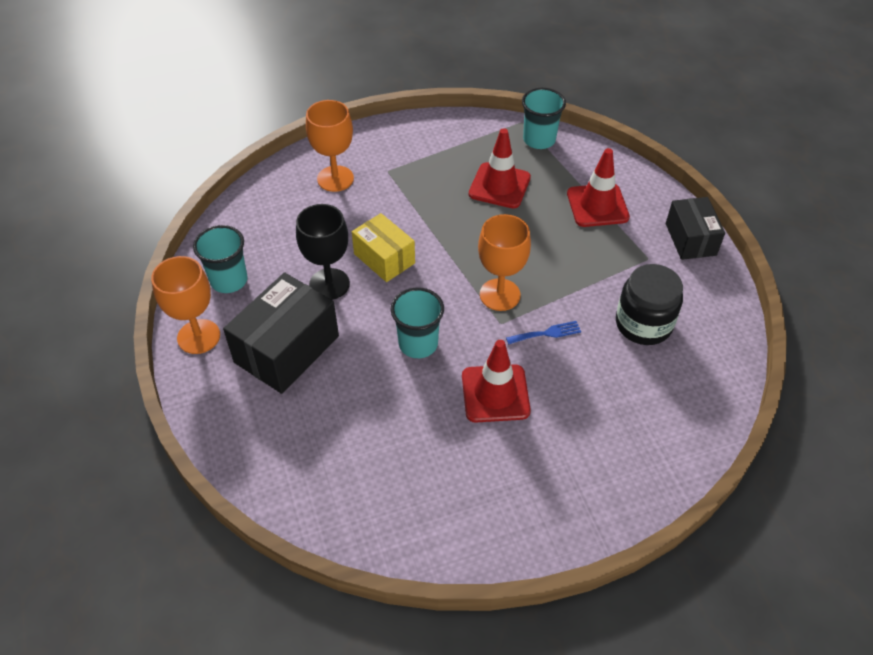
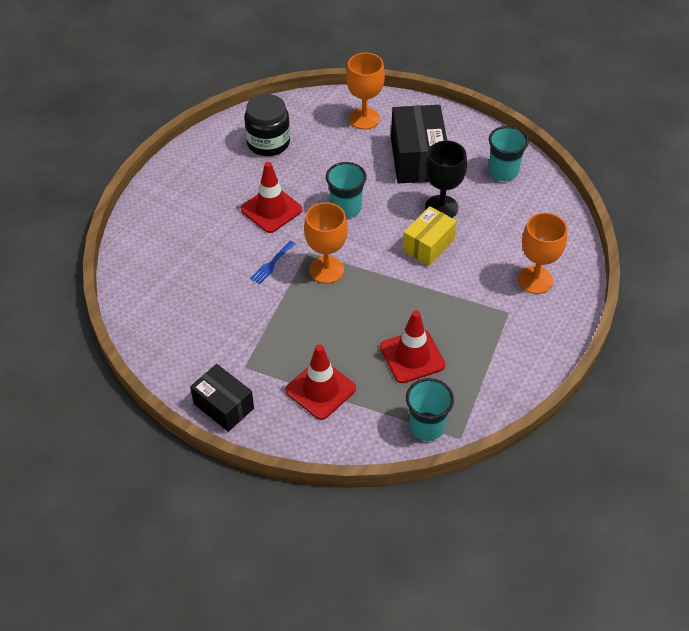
camera: 140 degrees right, 0 degrees up
(198, 336) = (474, 135): orange goblet -> orange goblet (364, 118)
(384, 258) = (428, 245): yellow box -> yellow box turned 60 degrees counterclockwise
(643, 324) = (212, 310): black jar -> black jar (268, 142)

